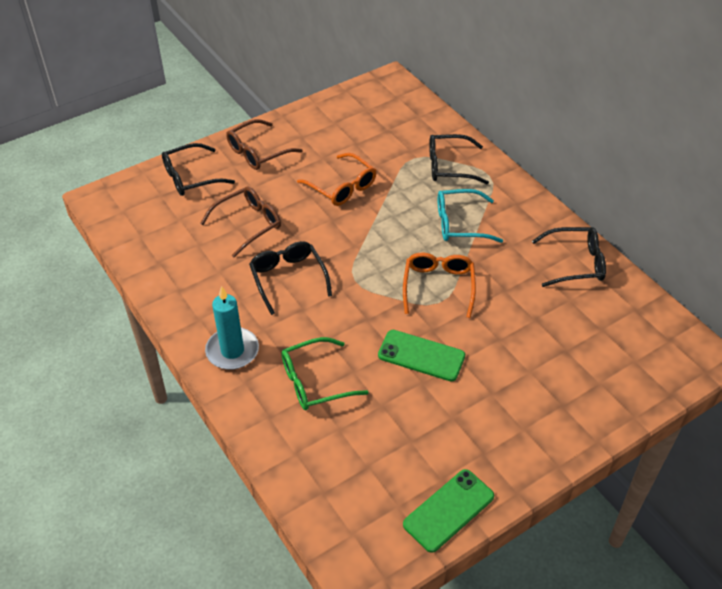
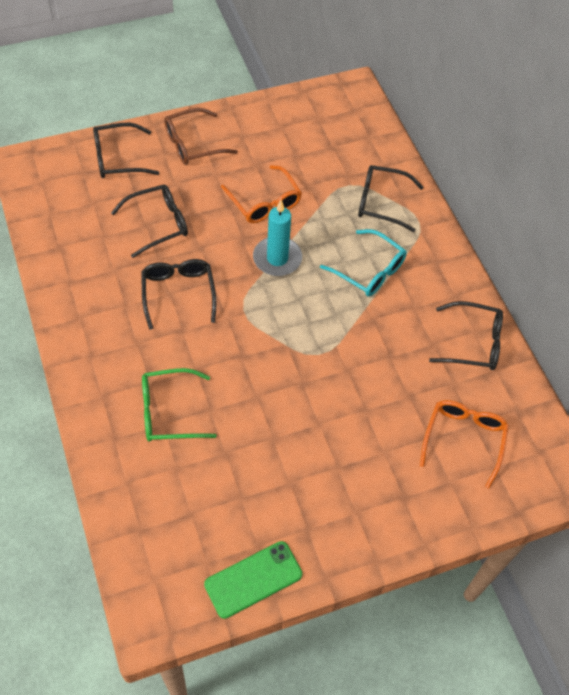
camera: 10 degrees right, 10 degrees up
(232, 351) = (100, 359): turquoise candle -> turquoise candle (277, 258)
(248, 224) = (158, 224): brown glasses -> black glasses
(421, 355) = (282, 408): green phone -> none
(438, 286) = (324, 336): orange glasses -> orange glasses (463, 439)
(459, 224) = (369, 271): turquoise glasses -> turquoise glasses turned 150 degrees counterclockwise

